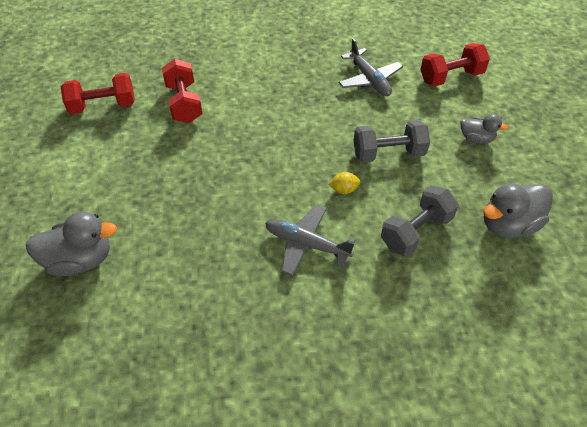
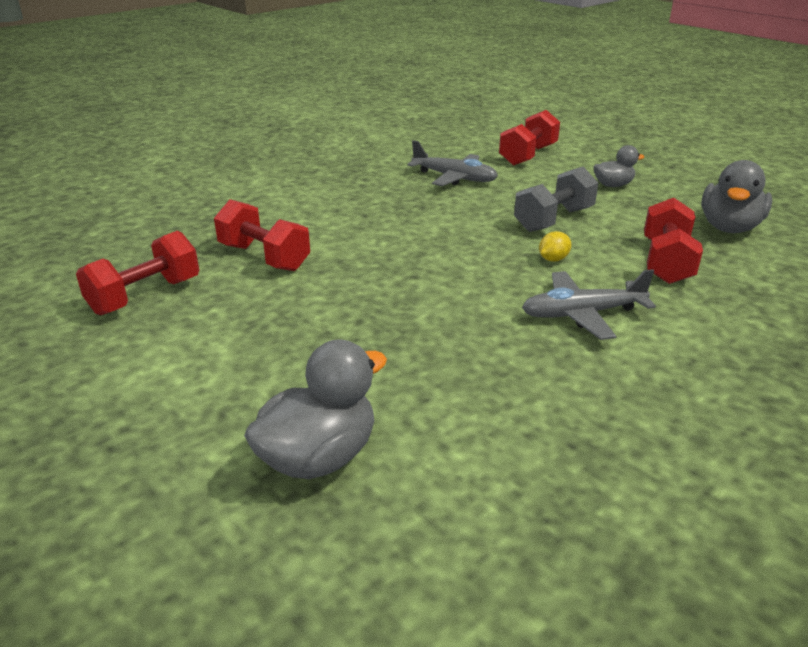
camera: 35 degrees left, 20 degrees down
(416, 231) = (666, 262): grey dumbbell -> red dumbbell

